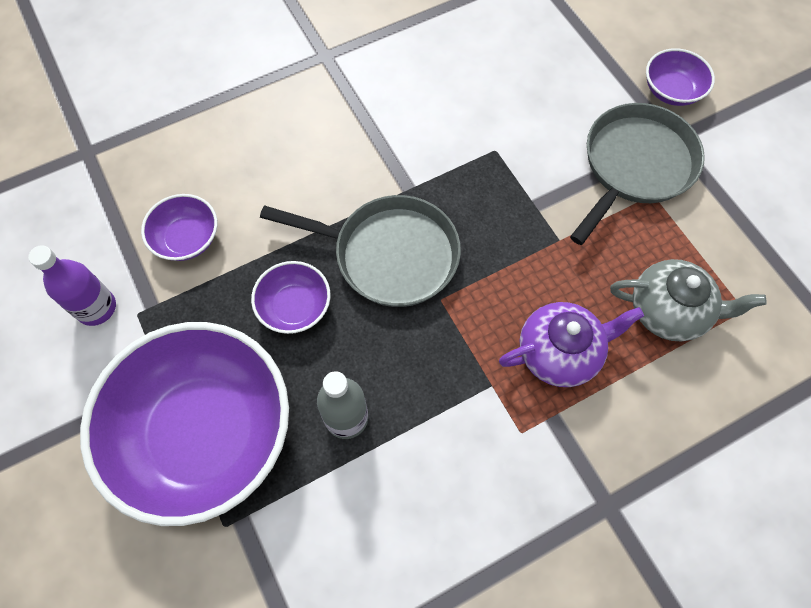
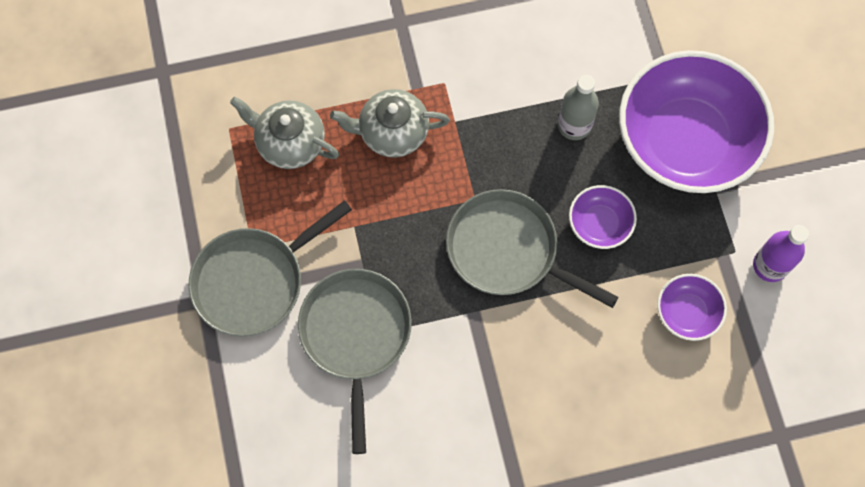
camera: 165 degrees left, 5 degrees up
(516, 142) = (356, 335): none -> grey pan
(560, 352) = (392, 132): purple teapot -> grey teapot
(671, 90) = (177, 355): purple bowl -> none

